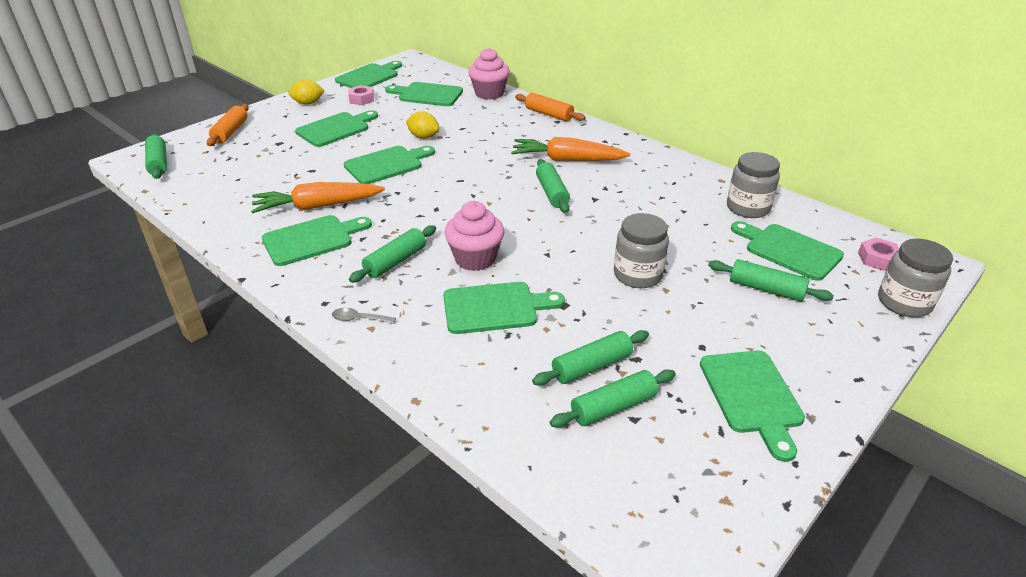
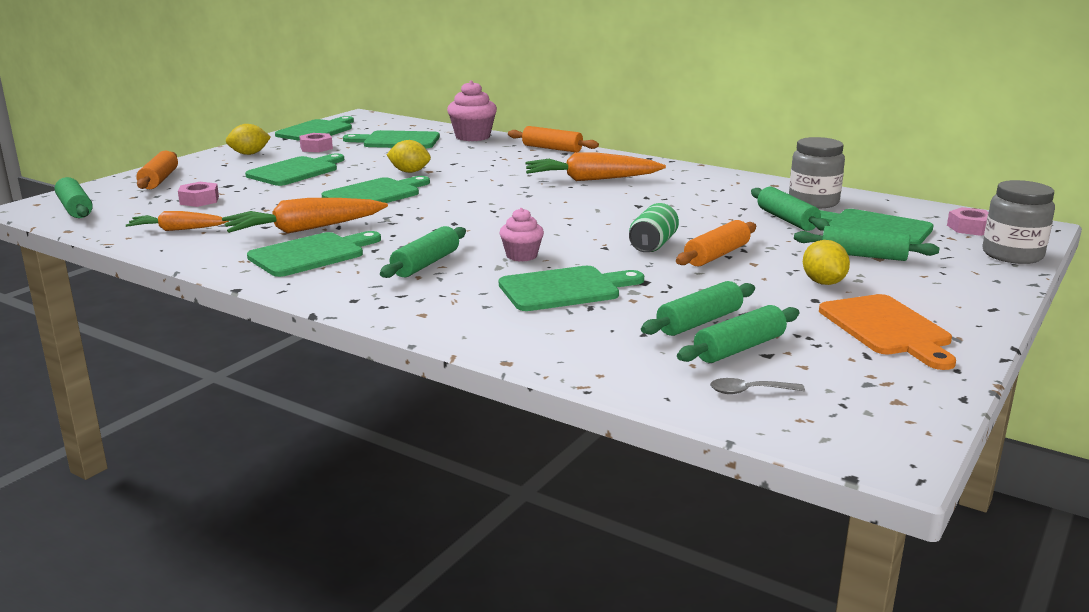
camera: 10 degrees left, 15 degrees down
(223, 197) = (177, 229): none -> orange carrot
(251, 161) = (199, 200): none -> pink nut
(359, 319) = (403, 308): grey spoon -> grey spoon (749, 391)
(475, 259) = (521, 256): pink cupcake -> pink cupcake, size x0.62
(552, 193) = (586, 204): green rolling pin -> green rolling pin (787, 220)
(588, 255) = (653, 245): none -> green can
(637, 275) = (716, 255): grey jar -> orange rolling pin
(717, 324) = (823, 282): none -> yellow lemon
(752, 396) = (887, 329): green cutting board -> orange cutting board

